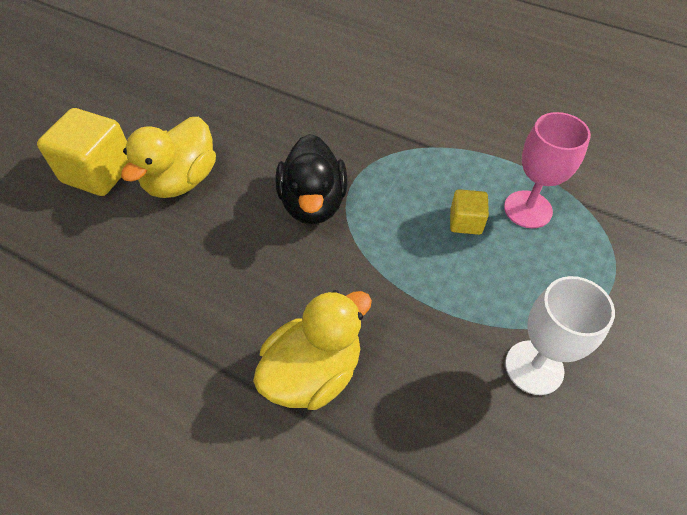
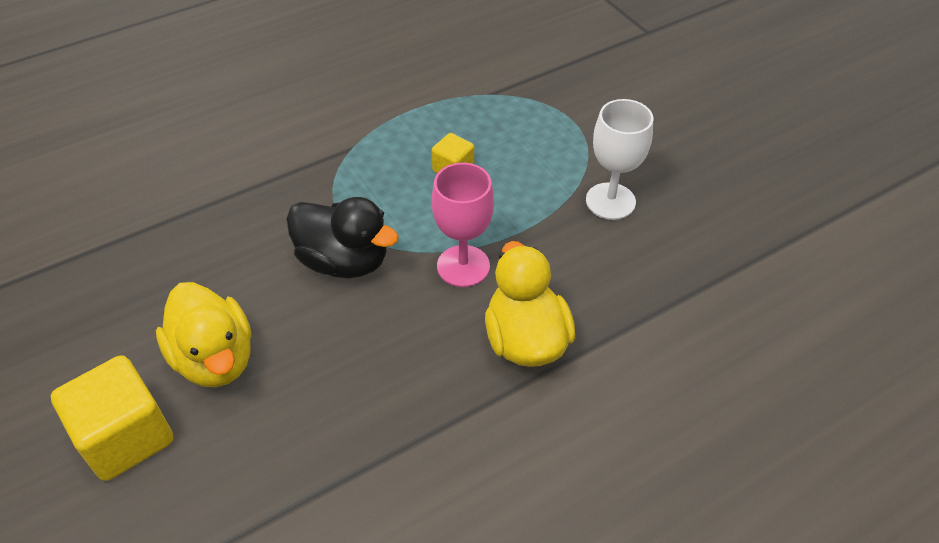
camera: 60 degrees left, 5 degrees down
(527, 209) = (471, 126): pink goblet -> pink goblet (463, 266)

